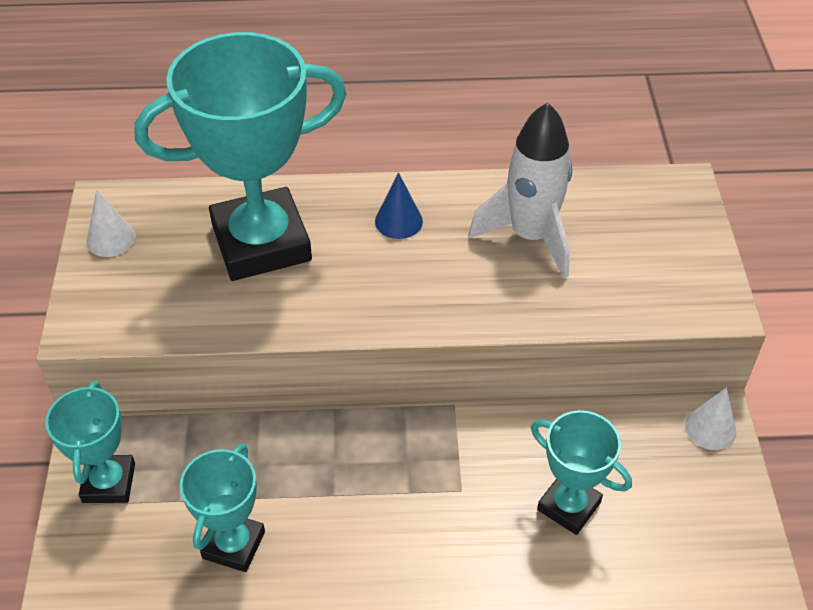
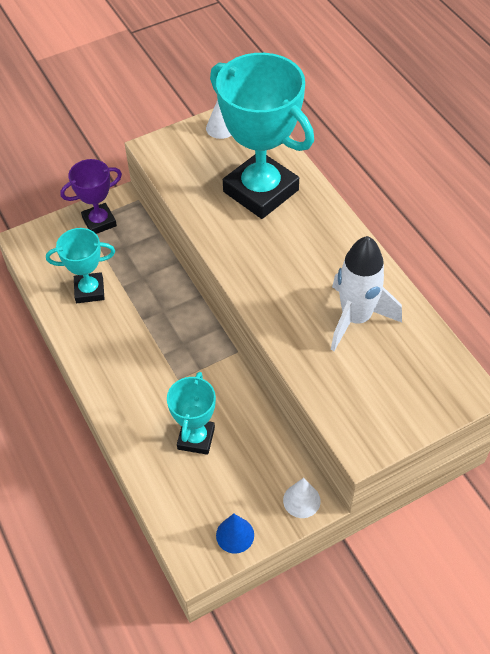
camera: 65 degrees right, 5 degrees up
(109, 483) = (99, 222): turquoise trophy -> purple trophy
(398, 221) = (322, 246): blue cone -> blue cone (235, 535)

